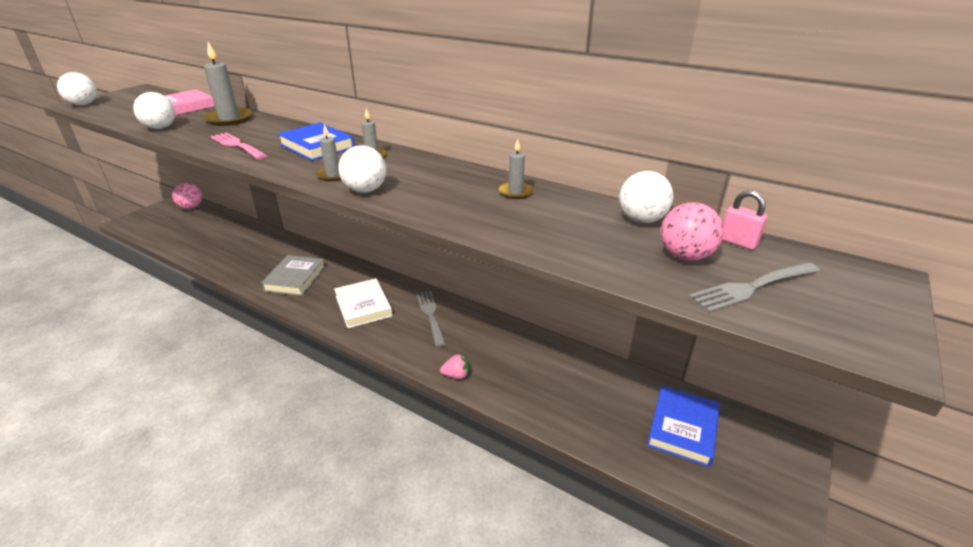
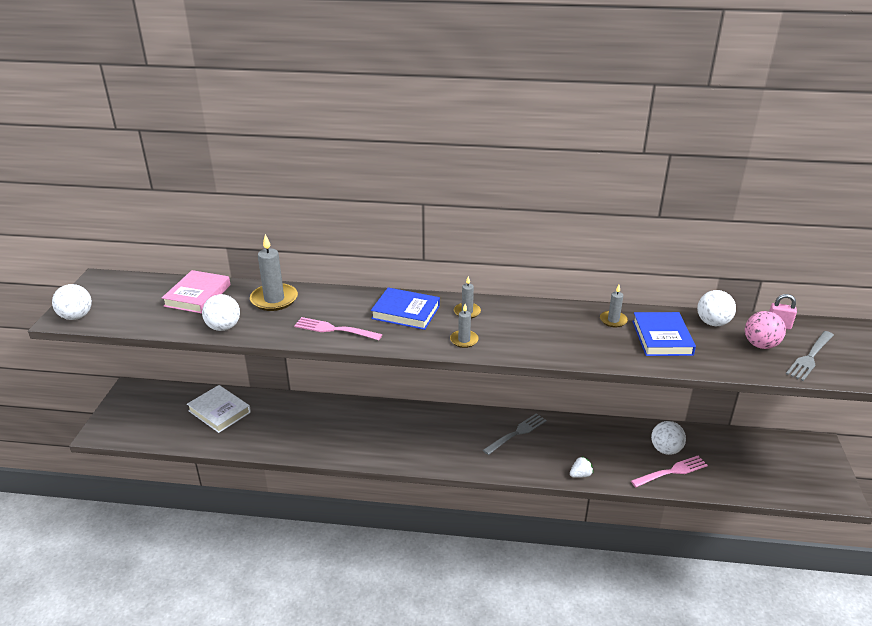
camera: 25 degrees left, 0 degrees up
(191, 207) = (156, 394): pink ball -> none
(295, 278) = (363, 437): grey book -> none
(363, 306) = (452, 443): white book -> white book (219, 411)
(365, 190) = (508, 348): white ball -> white ball (665, 449)
(431, 316) = (516, 433): grey fork -> grey fork turned 90 degrees clockwise
(456, 375) = (580, 475): pink strawberry -> white strawberry
(562, 408) = (671, 472): none -> pink fork
(683, 428) = (752, 458): blue book -> blue book (662, 338)

